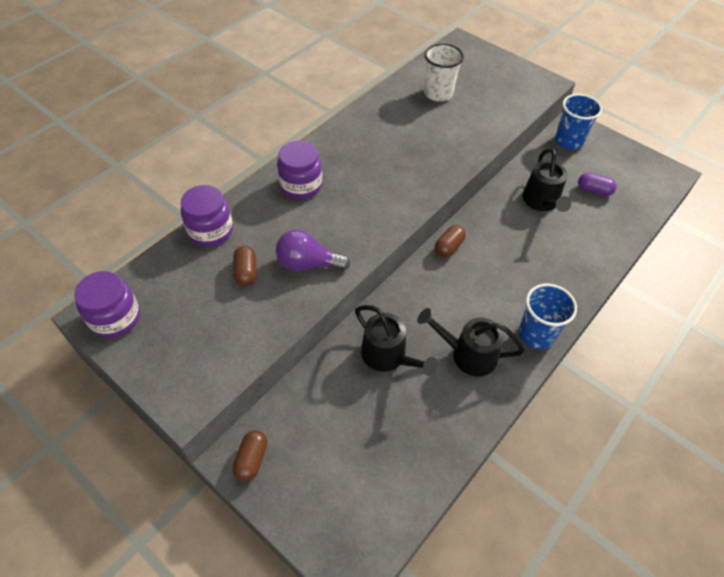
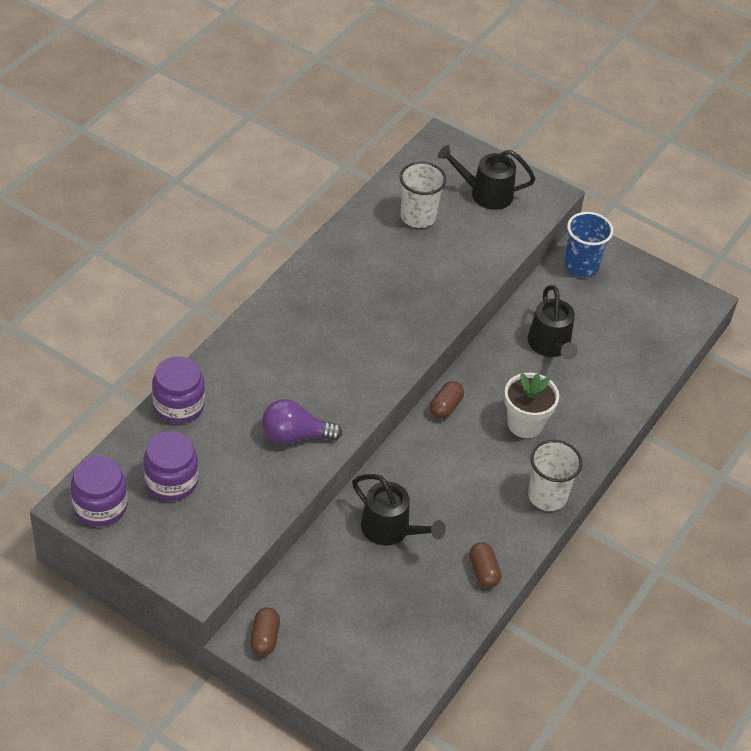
camera: 10 degrees left, 5 degrees down
(246, 272) = (229, 449): brown capsule -> brown capsule (483, 571)
(301, 185) = (271, 346): purple jar -> purple jar (171, 481)
(467, 354) = (475, 521): black watering can -> black watering can (485, 193)
(517, 266) = (525, 424): none -> white flower pot
(536, 334) = (547, 496): blue cup -> white cup
(593, 191) = (611, 328): purple capsule -> none

